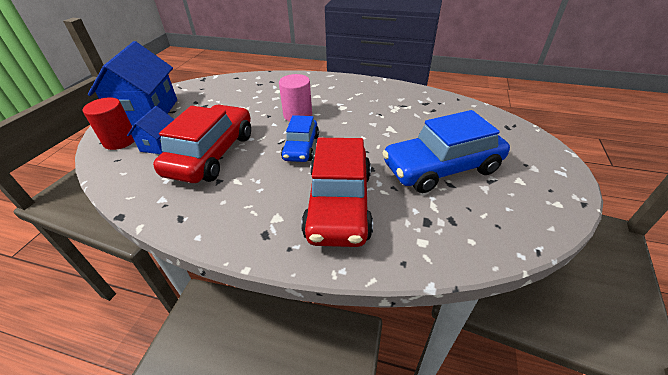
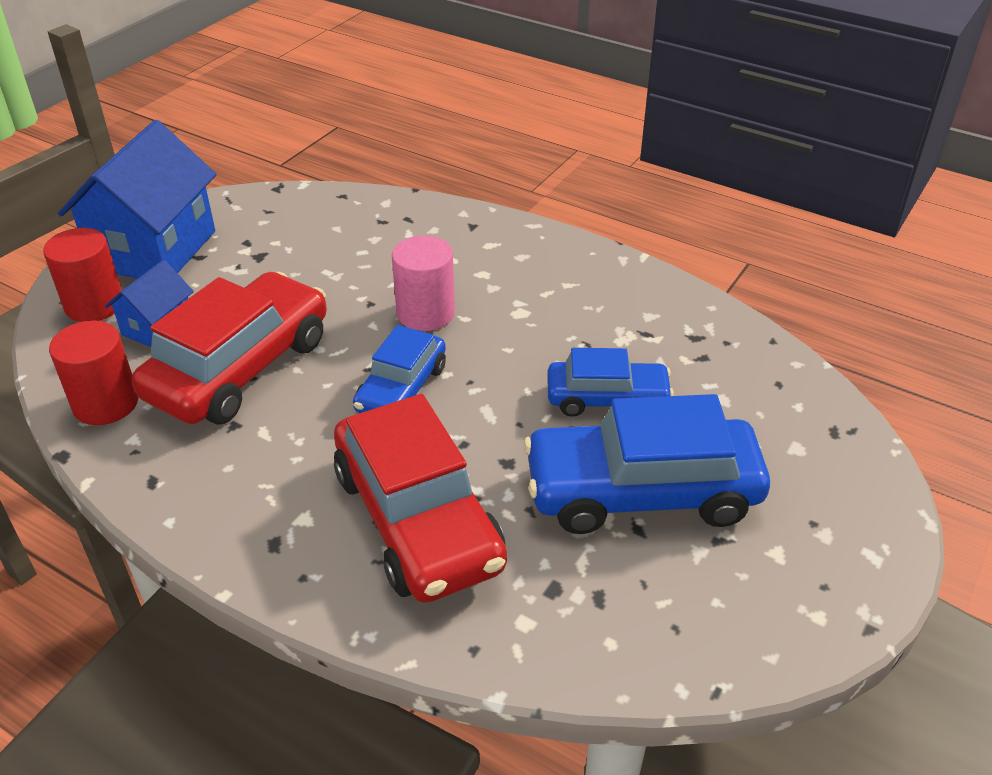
camera: 15 degrees right, 0 degrees up
(140, 185) = (106, 403): none -> red cylinder
(339, 204) = (418, 519): red car -> red car turned 45 degrees counterclockwise
(401, 133) = (607, 398): none -> blue car

